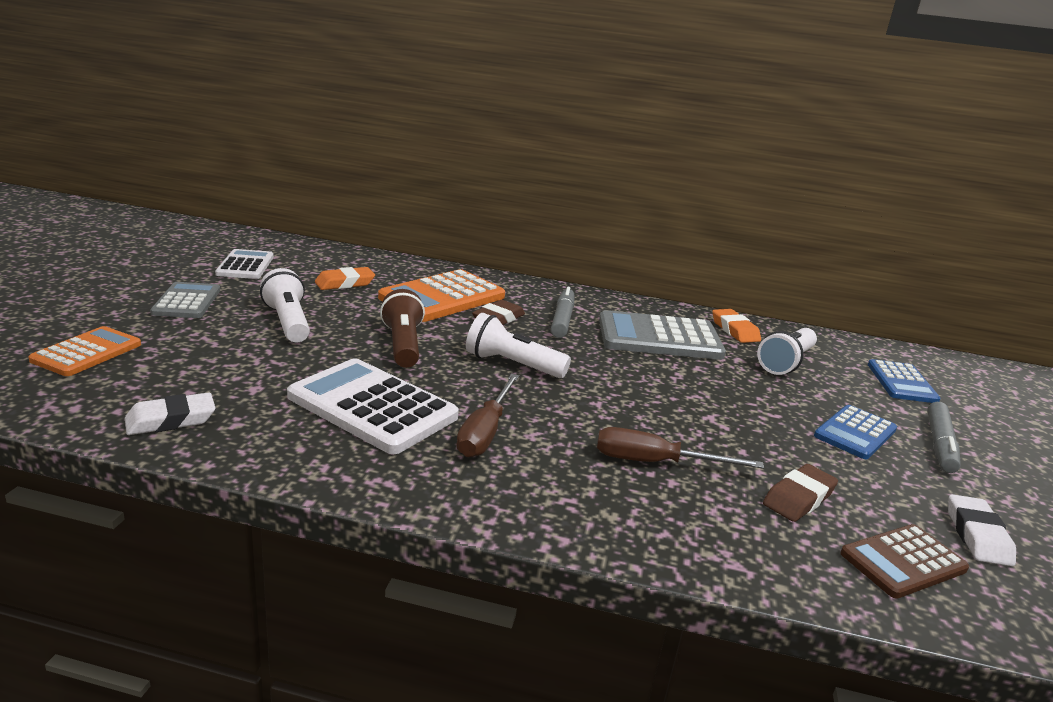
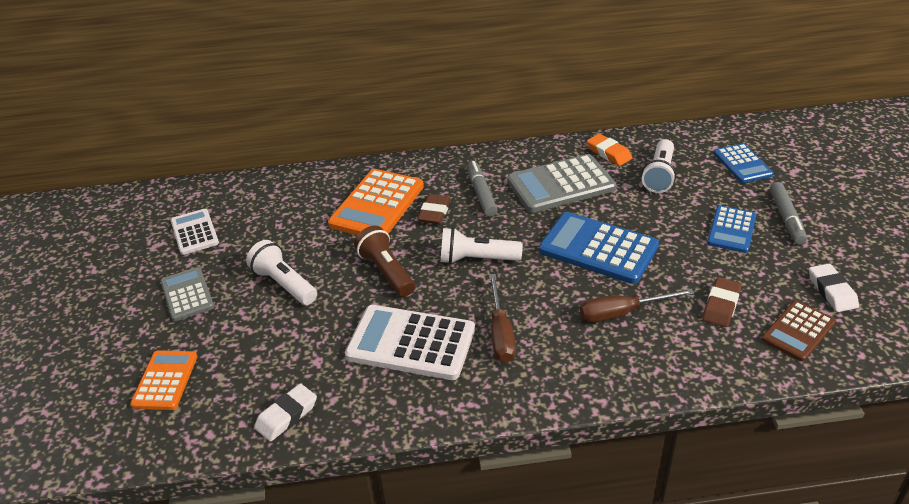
camera: 15 degrees left, 15 degrees up
(345, 283) = (290, 220): orange eraser -> none
(665, 398) = (598, 249): none -> blue calculator

